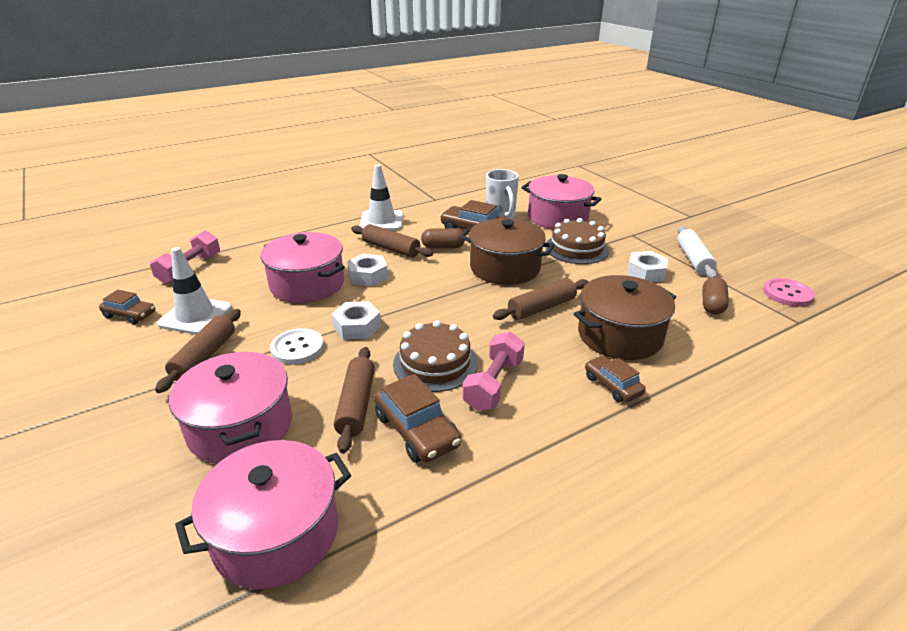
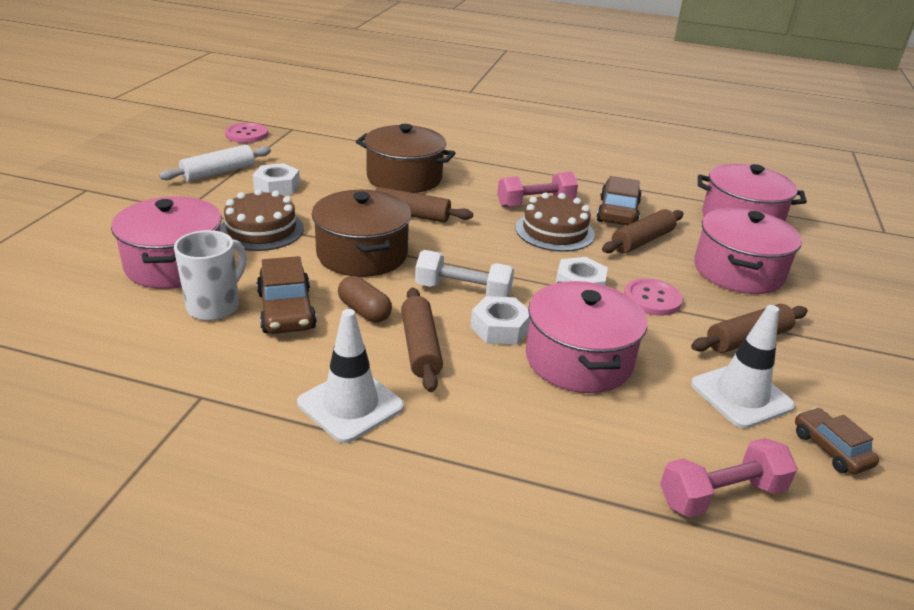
camera: 135 degrees left, 0 degrees up
(297, 348) = (652, 299): white button -> pink button
(417, 282) = (463, 291): none -> white dumbbell
(612, 385) = (468, 169): brown car -> none
(712, 305) = (304, 155): brown capsule -> none

